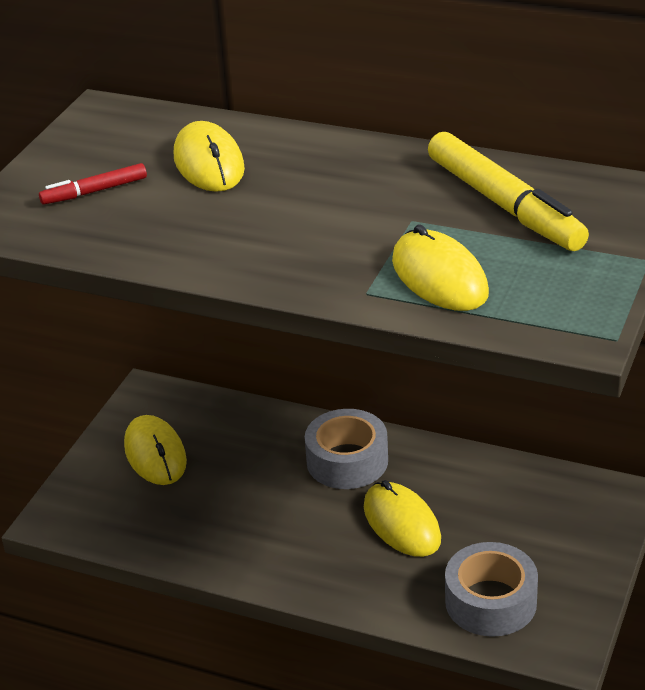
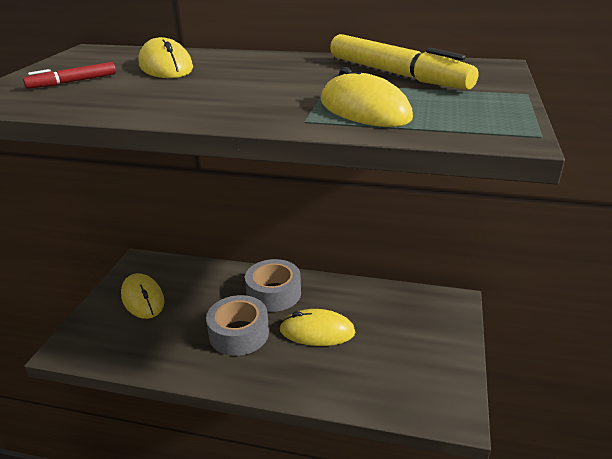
camera: 10 degrees left, 5 degrees down
(401, 523) = (317, 331): yellow mouse -> yellow mouse turned 45 degrees counterclockwise
(490, 601) = (392, 382): grey tape -> grey tape (239, 333)

